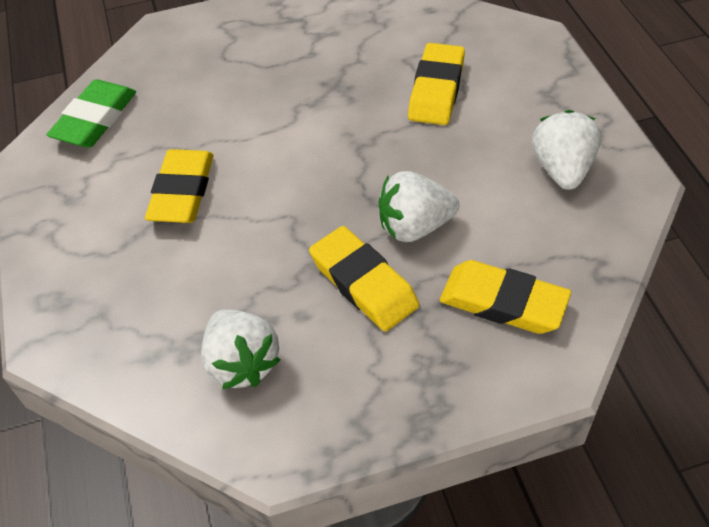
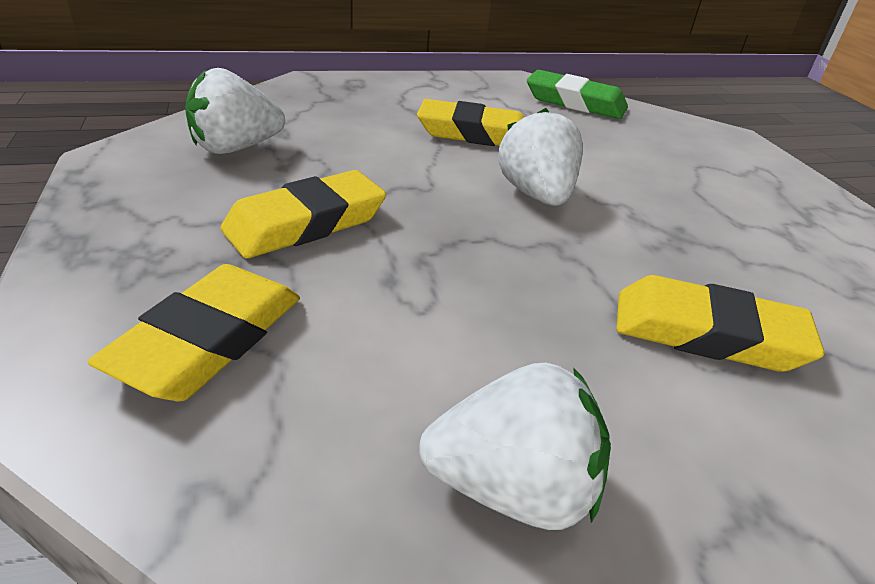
camera: 85 degrees right, 15 degrees down
(415, 226) = (391, 273): white strawberry -> white strawberry (536, 194)

